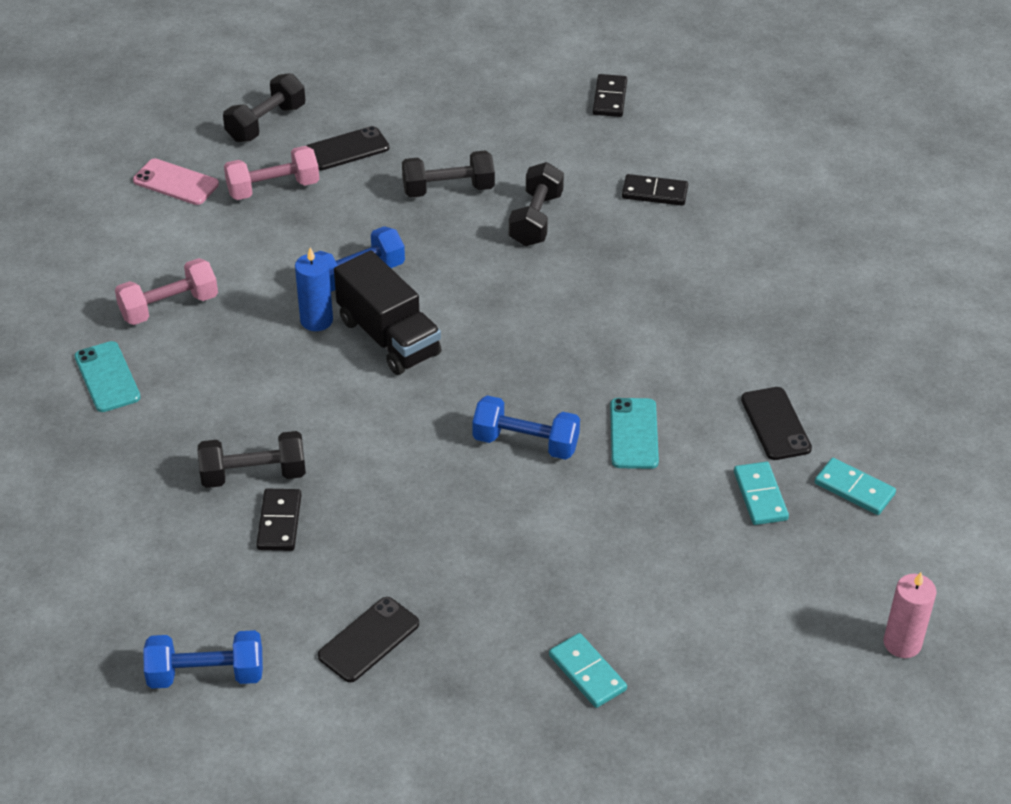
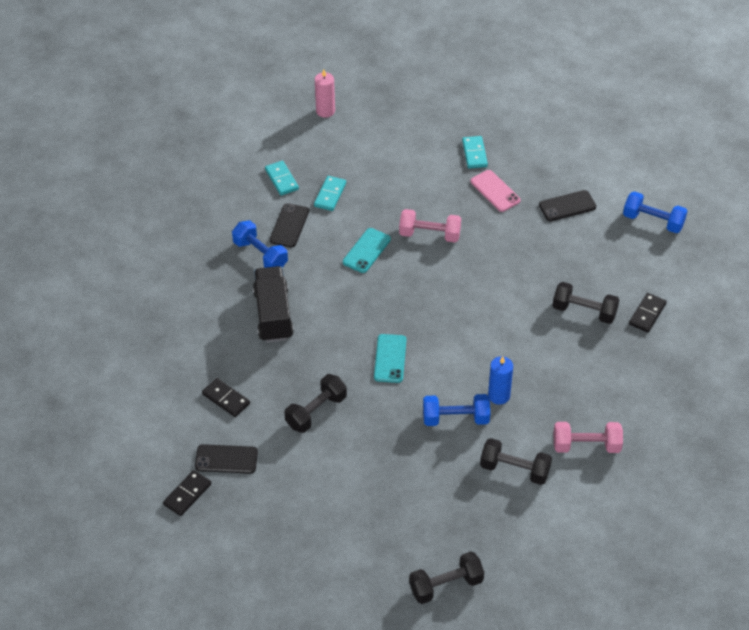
camera: 150 degrees left, 5 degrees up
(107, 377) = (644, 409): turquoise phone -> turquoise phone (390, 358)
(176, 182) = (538, 554): pink phone -> pink phone (495, 191)
(273, 188) = (472, 517): pink dumbbell -> pink dumbbell (429, 234)
(279, 522) = (583, 280): black domino -> black domino (647, 314)
(347, 149) = (402, 531): black phone -> black phone (226, 459)
(389, 337) = (462, 365): black truck -> black truck (273, 315)
(448, 189) = (355, 462): black dumbbell -> black dumbbell (514, 469)
(525, 443) = (427, 269): blue dumbbell -> blue dumbbell (260, 255)

